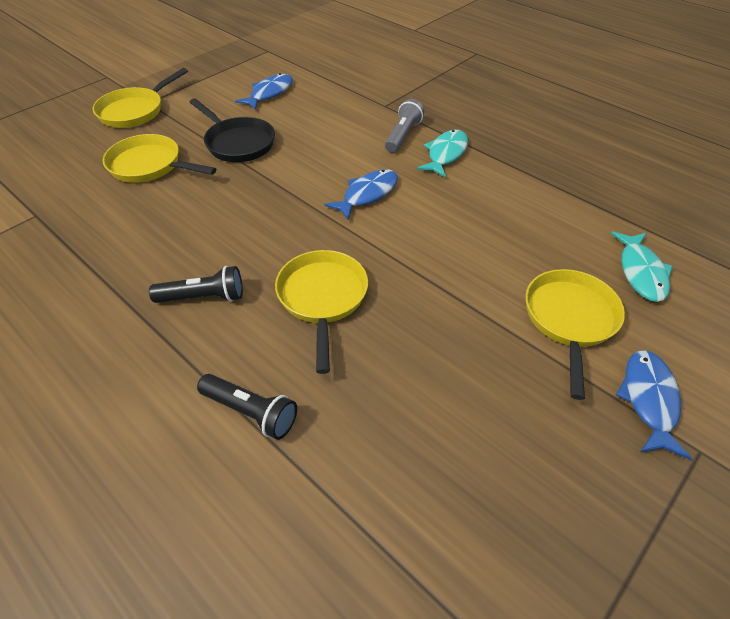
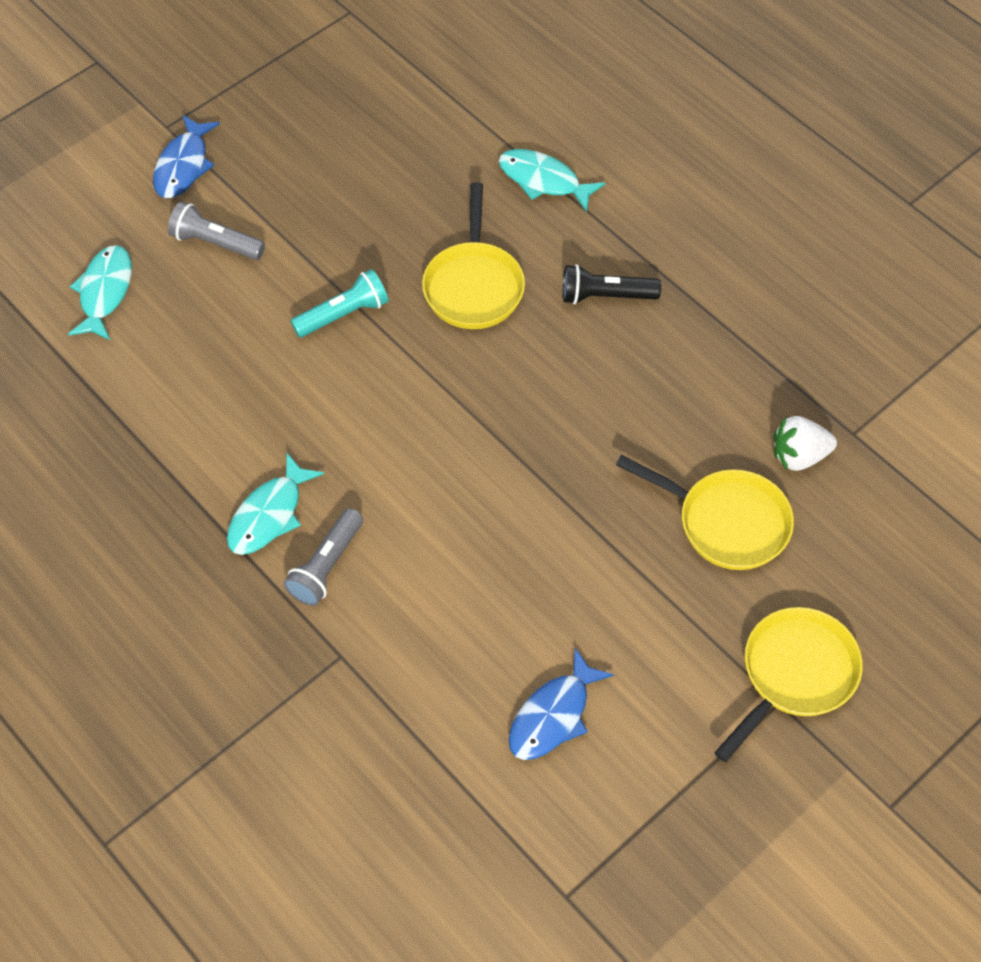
camera: 175 degrees left, 10 degrees up
(83, 200) = (799, 456): none -> white strawberry
(238, 143) = (597, 567): black pan -> none
(251, 412) = (543, 180): black flashlight -> turquoise fish
(367, 194) = (402, 438): blue fish -> none
(432, 268) = (343, 314): none -> turquoise flashlight
(570, 320) = (215, 243): yellow pan -> grey flashlight

